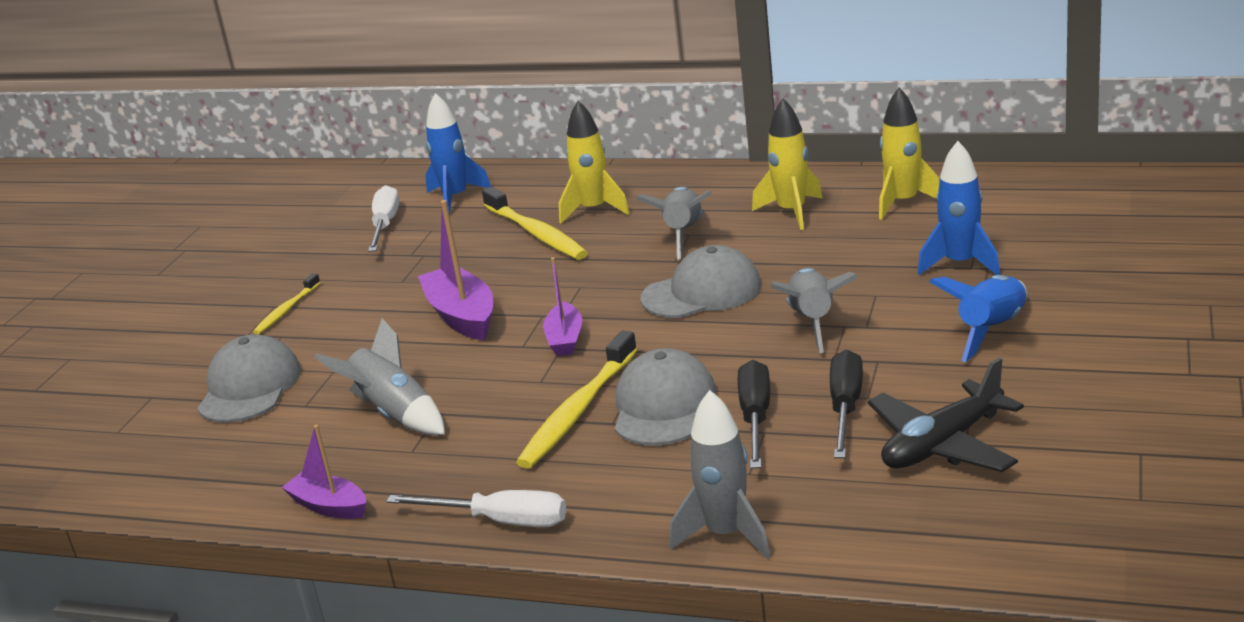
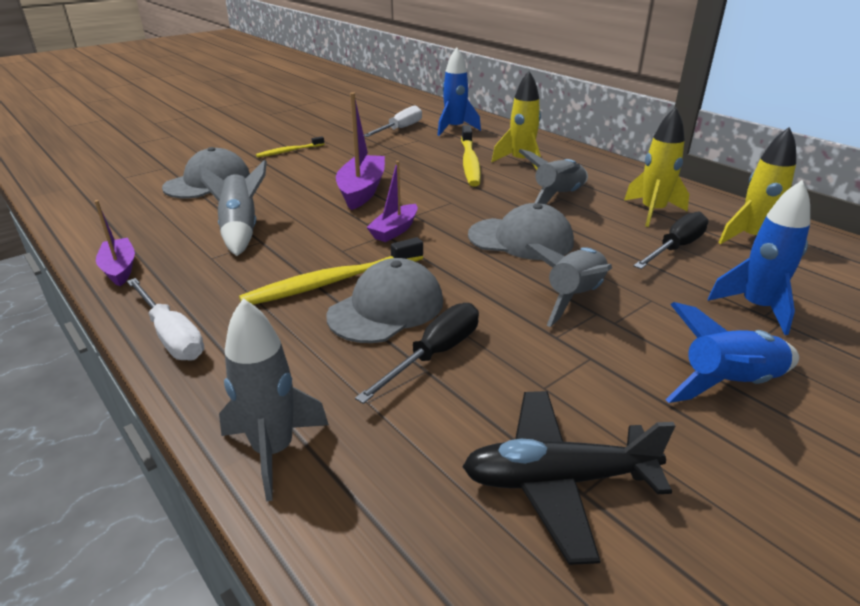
camera: 30 degrees right, 5 degrees up
(845, 408) = (514, 387): black screwdriver -> black screwdriver (675, 248)

